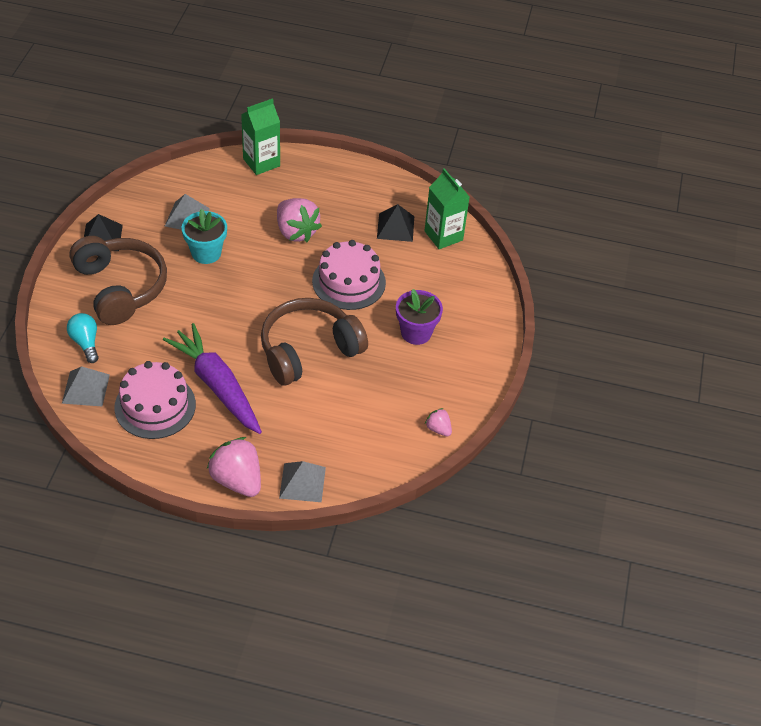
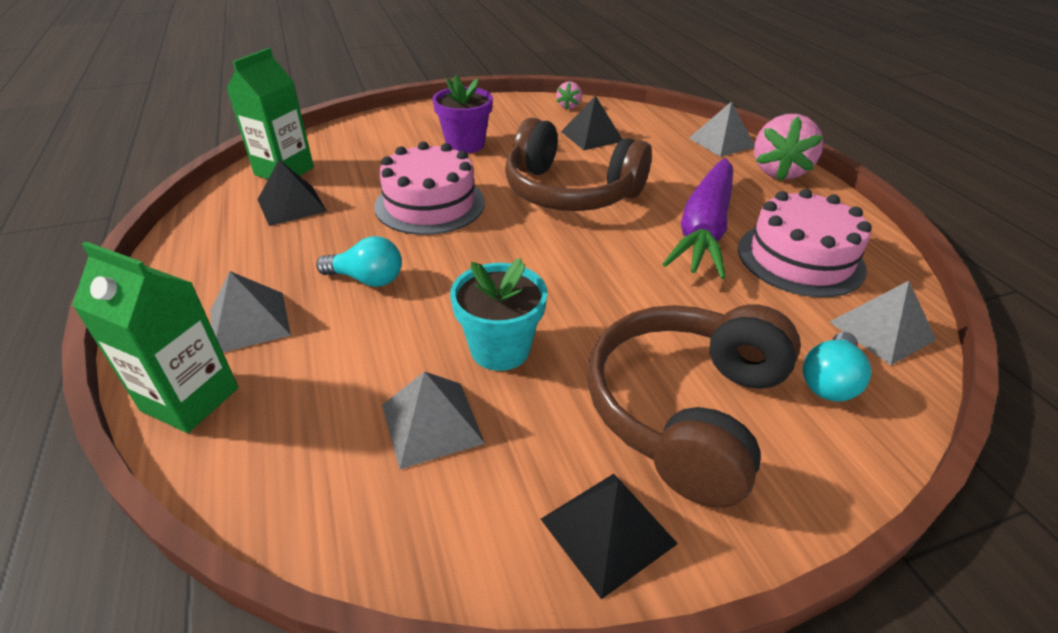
camera: 120 degrees left, 10 degrees down
(296, 232) = (367, 279): pink strawberry -> turquoise light bulb
(297, 187) = (249, 322): none -> grey pyramid
(374, 409) = (591, 136): none -> black pyramid

